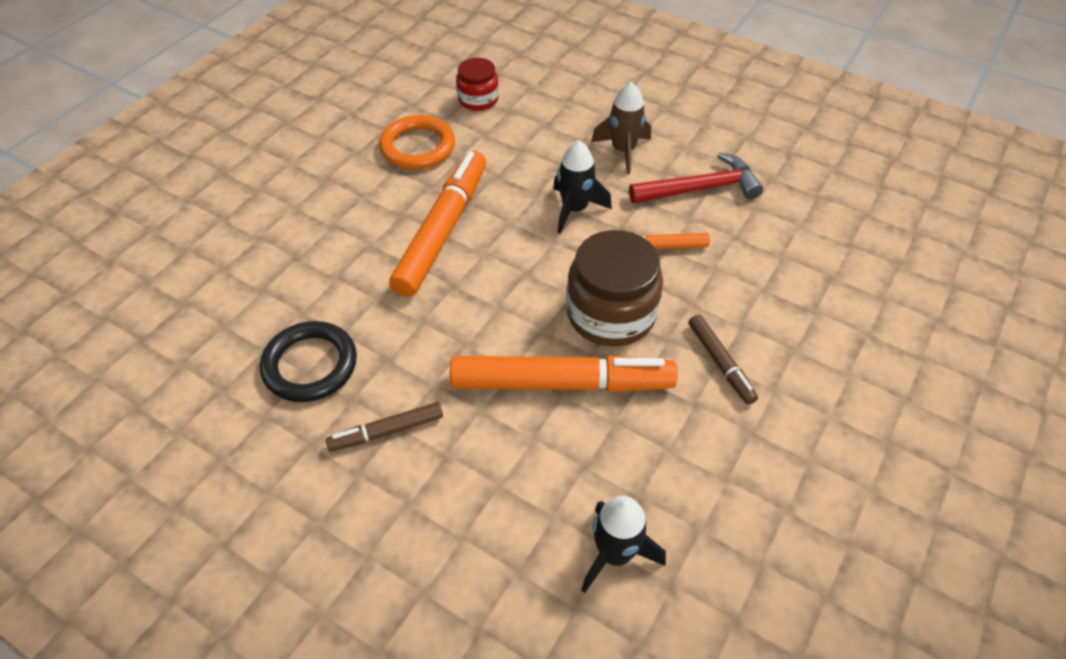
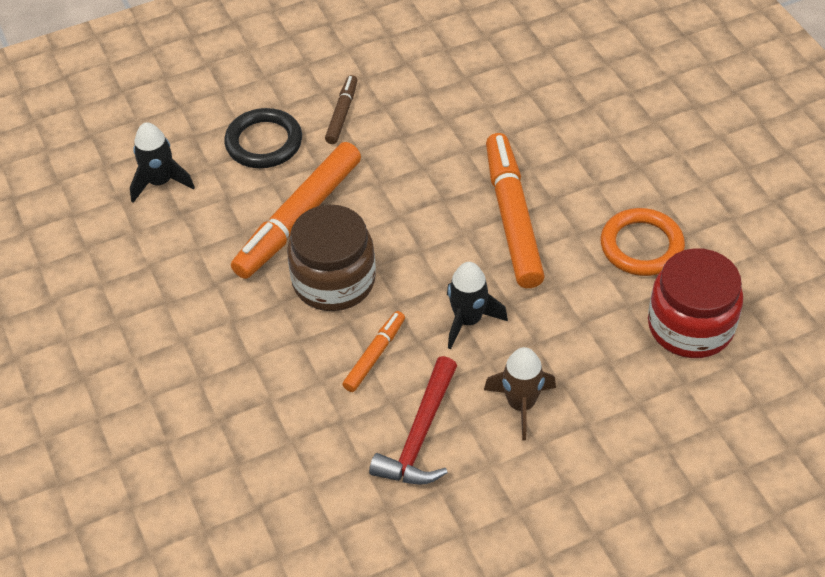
camera: 125 degrees right, 0 degrees up
(310, 365) = (431, 95): black ring -> black ring (264, 142)
(442, 230) = (512, 218): orange marker -> orange marker turned 150 degrees counterclockwise
(478, 99) = (690, 326): red jar -> red jar, size x1.73
(720, 363) = (231, 321): brown marker -> none

